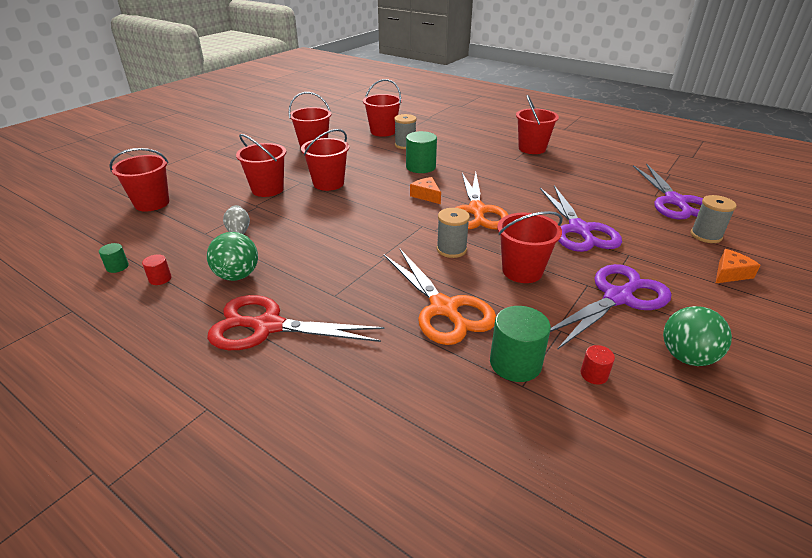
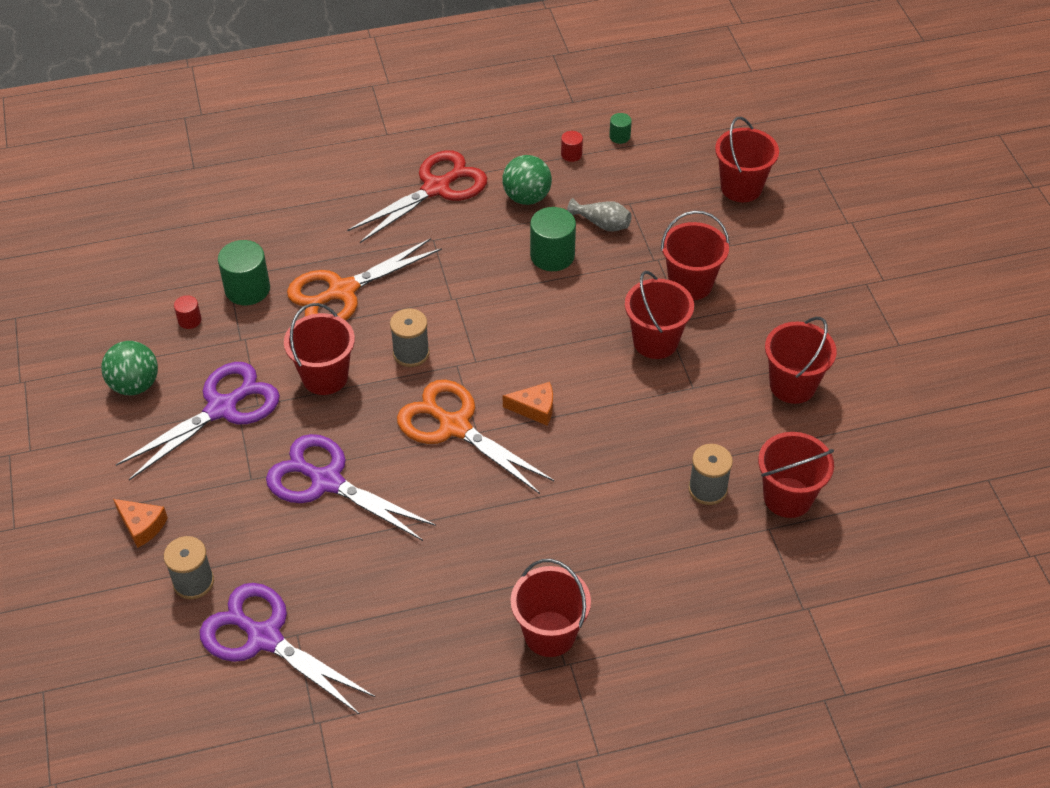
camera: 130 degrees right, 15 degrees up
(420, 167) = (616, 456): green cylinder -> green cylinder (552, 255)
(444, 309) = (342, 291): orange scissors -> orange scissors turned 45 degrees counterclockwise
(618, 298) = (222, 408): purple scissors -> purple scissors turned 135 degrees counterclockwise
(730, 273) = (142, 526): orange cheese -> orange cheese turned 60 degrees counterclockwise

